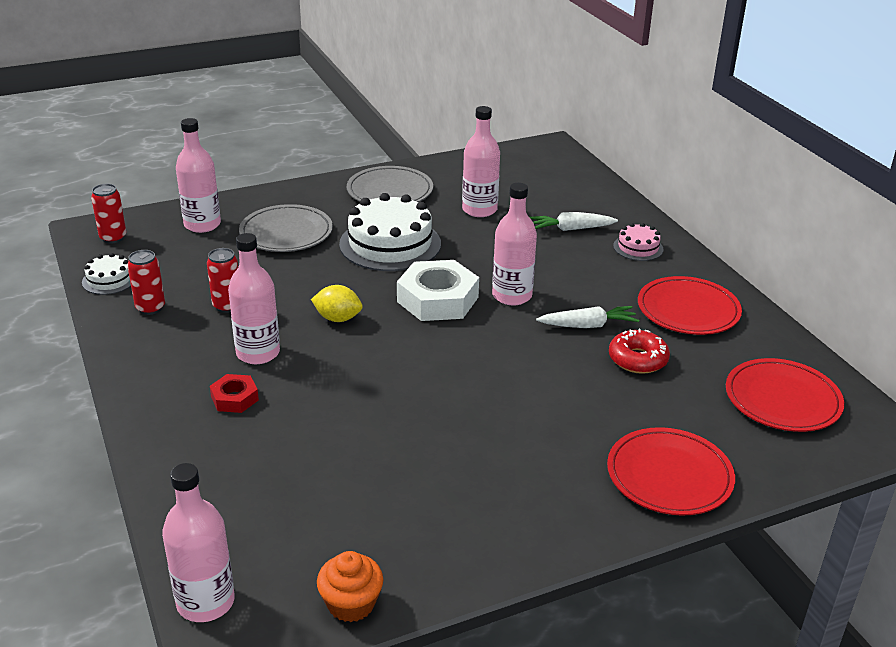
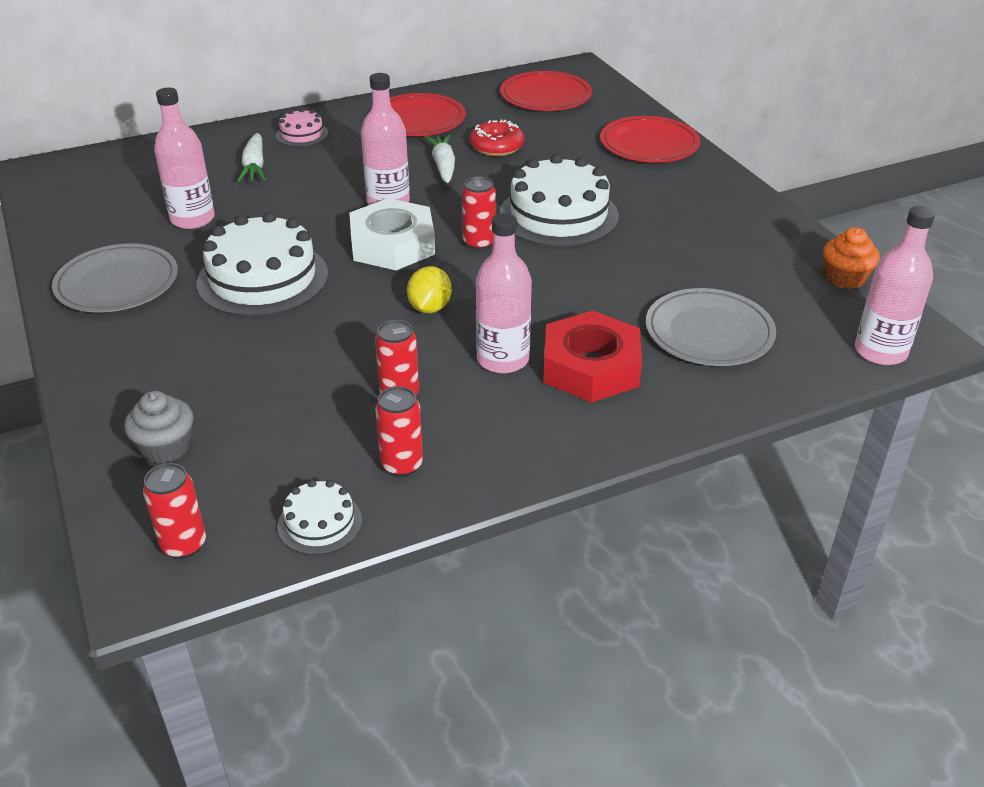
camera: 90 degrees left, 5 degrees up
(202, 225) = (166, 447): pink bottle -> grey cupcake
(234, 398) = (590, 367): red nut -> red nut, size x1.94
(286, 233) = (213, 363): grey plate -> grey plate (709, 332)
(439, 344) = (479, 243): none -> red can
(492, 394) = (558, 215): none -> white cake

